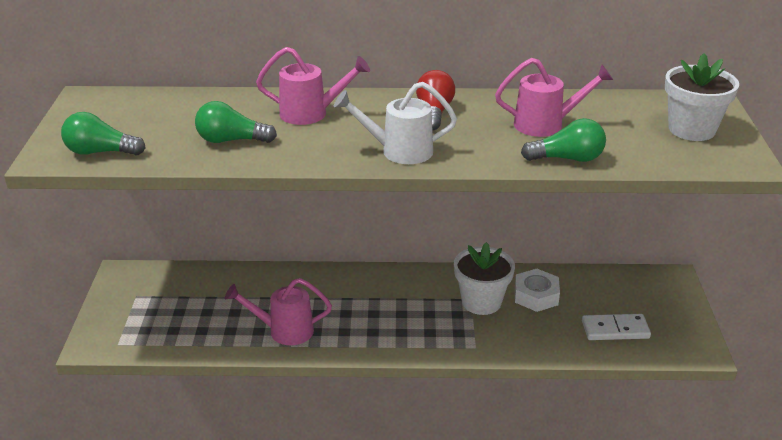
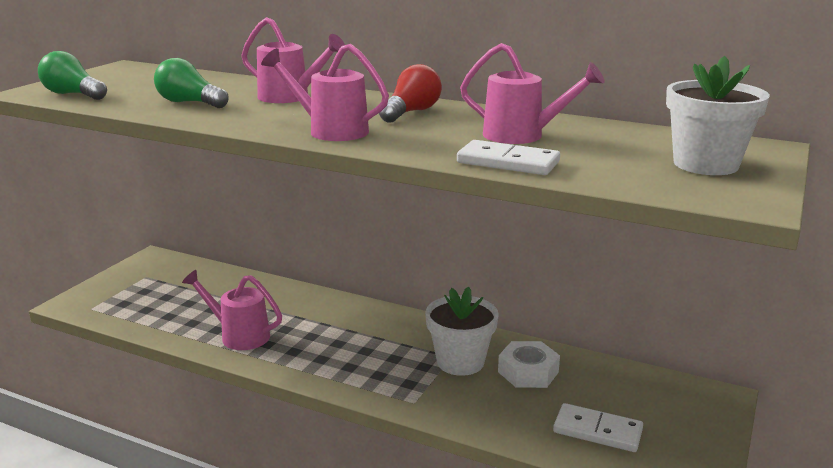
camera: 25 degrees right, 10 degrees down
(399, 151) = (330, 131): white watering can -> pink watering can
(567, 159) = (508, 162): green light bulb -> white domino

